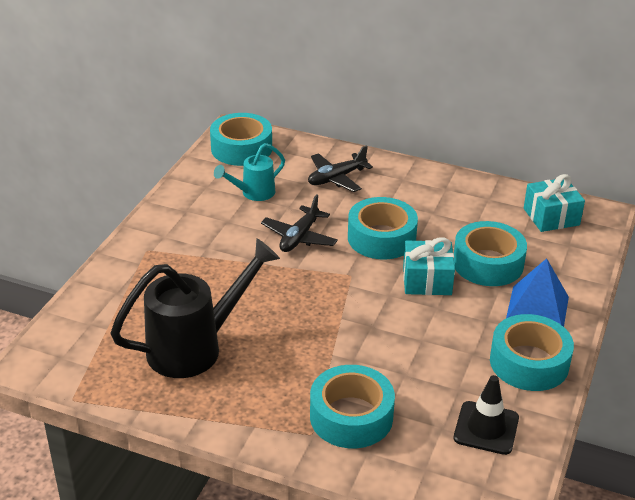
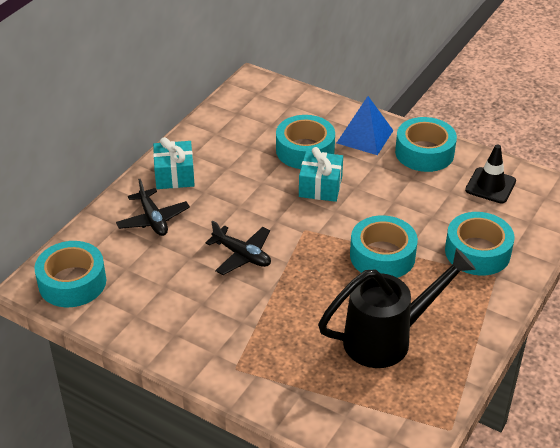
camera: 80 degrees left, 5 degrees up
(196, 347) = (388, 338): black watering can -> black watering can turned 90 degrees clockwise
(253, 193) = (160, 281): turquoise watering can -> none
(381, 238) = (256, 204): turquoise tape -> turquoise tape (382, 256)
(551, 217) = (251, 106): turquoise gift -> turquoise gift (174, 175)

